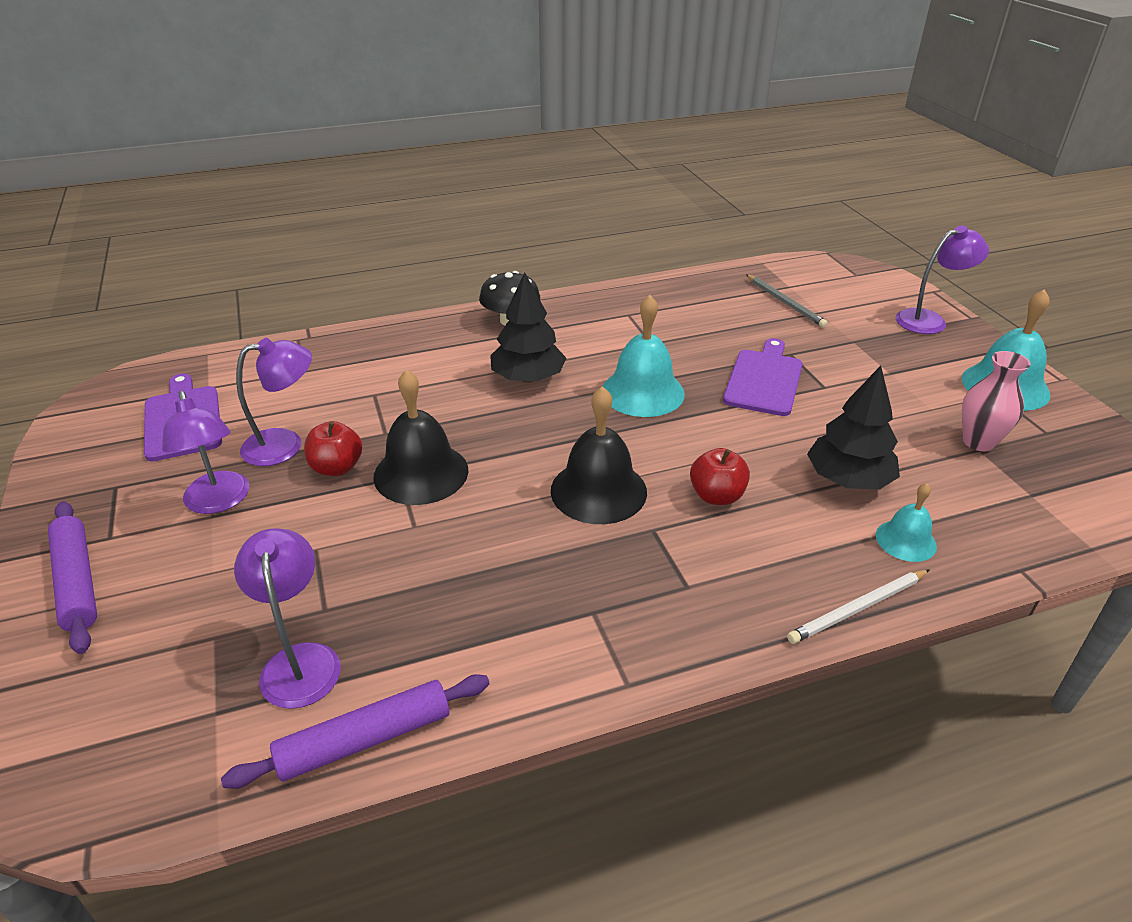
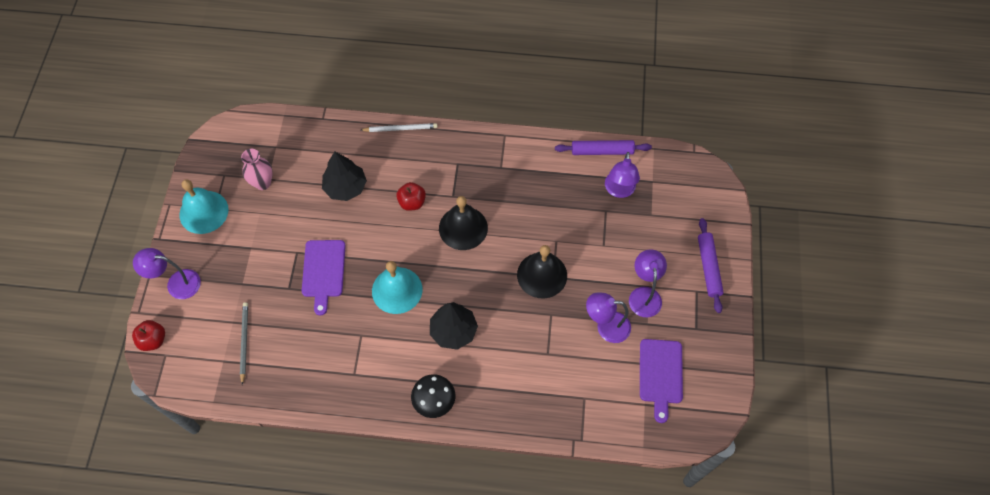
camera: 155 degrees left, 25 degrees up
(337, 468) = (582, 296): red apple -> red apple (153, 340)
(764, 380) = (323, 272): purple cutting board -> purple cutting board turned 45 degrees counterclockwise
(906, 540) = (353, 148): turquoise bell -> none

